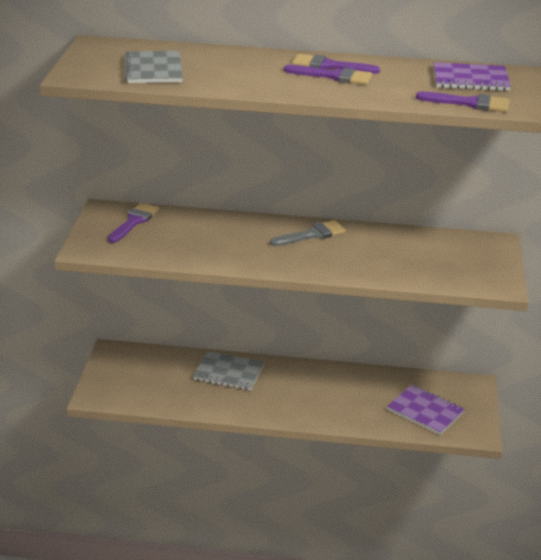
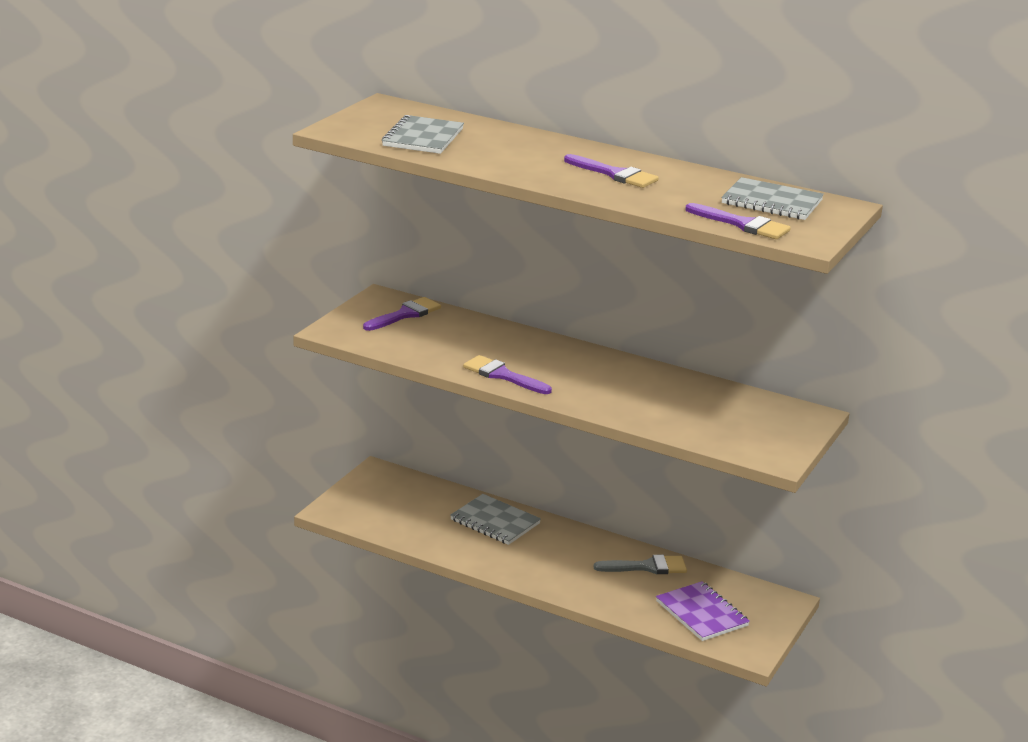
camera: 20 degrees right, 5 degrees down
(312, 235) = (595, 365): grey brush -> grey brush (647, 567)
(329, 66) = (620, 163): purple brush -> purple brush (502, 375)
(470, 79) = (772, 202): purple notebook -> grey notebook

